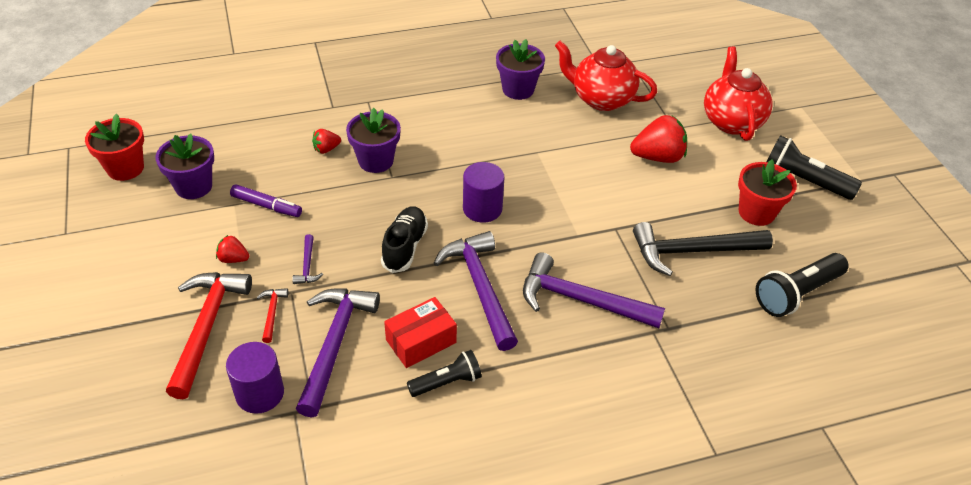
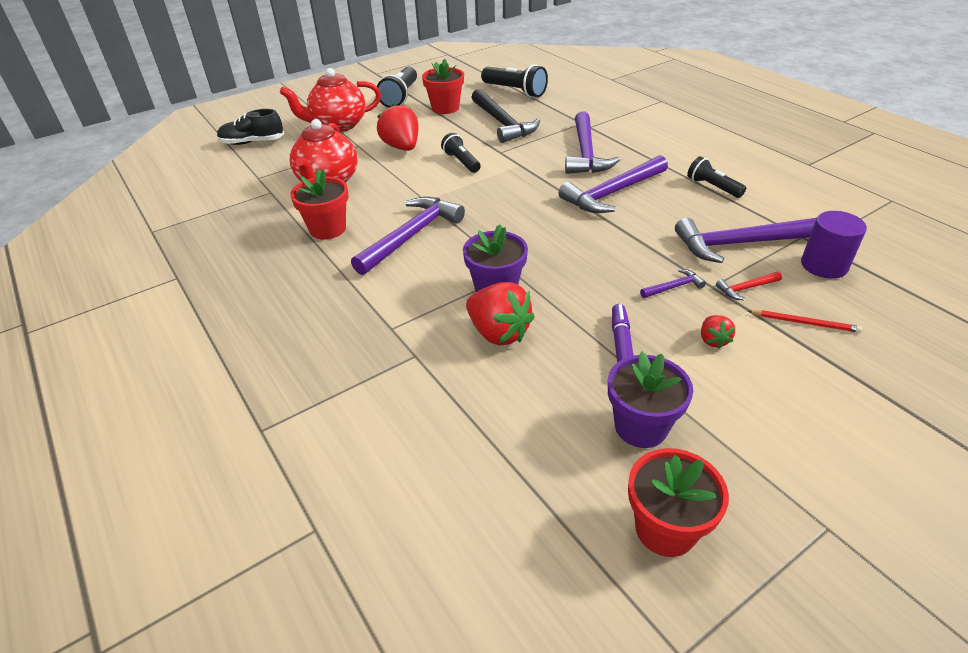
camera: 105 degrees left, 5 degrees down
(206, 328) = (805, 323): red hammer -> red pencil
(326, 149) = (498, 333): red strawberry -> red strawberry, size x1.95
(405, 247) = (601, 239): black shoe -> black shoe (252, 142)
(421, 341) = (690, 206): red box -> none
(481, 132) = (411, 236): none -> purple hammer
(482, 209) = (521, 211): purple cylinder -> none
(518, 89) = (328, 229): purple flower pot -> red flower pot
(604, 193) = (461, 162): none -> black flashlight

